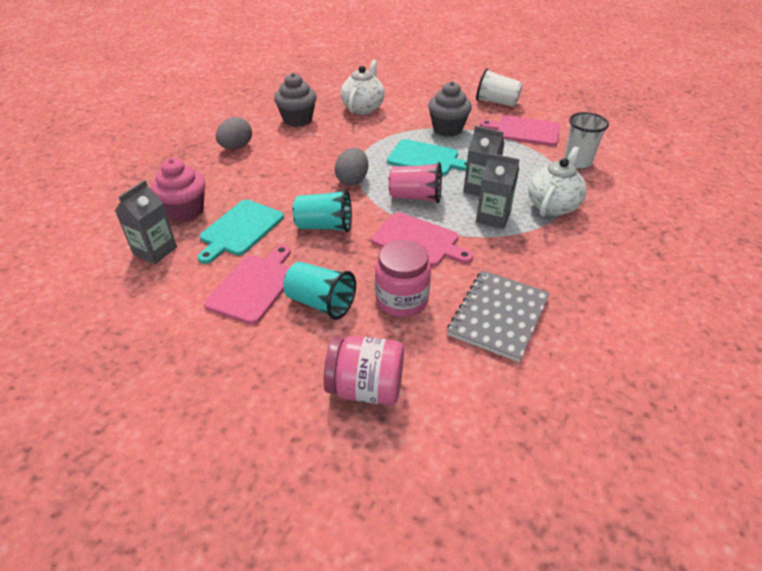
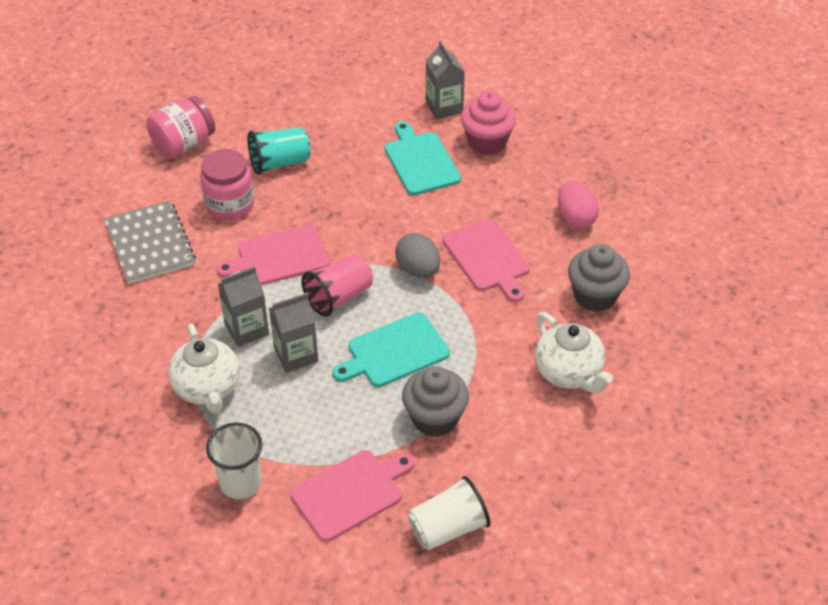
camera: 130 degrees right, 5 degrees up
(236, 147) = (575, 218): grey egg -> pink egg
(254, 286) = (339, 139): pink cutting board -> pink cutting board (487, 258)
(324, 226) = (366, 211): turquoise cup -> none

